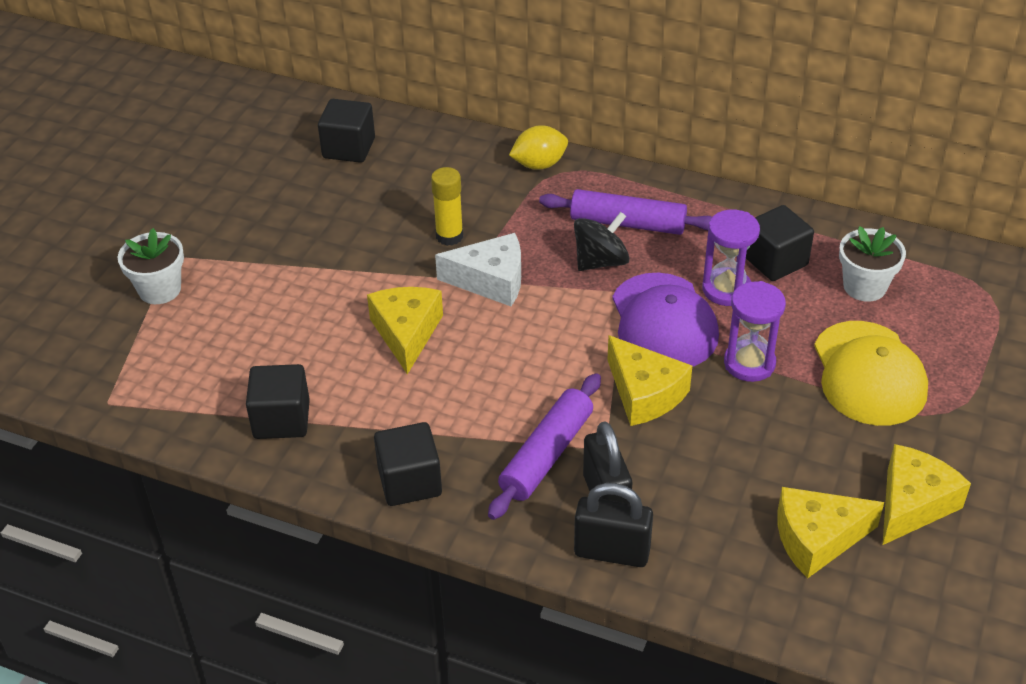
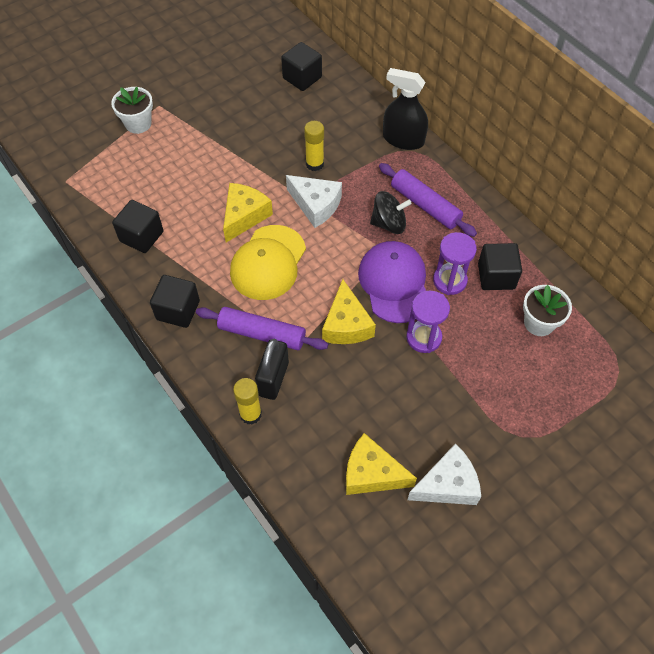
camera: 30 degrees right, 15 degrees up
(539, 164) = (403, 139): yellow lemon -> black spray bottle
(546, 455) = (262, 334): purple rolling pin -> purple rolling pin turned 45 degrees clockwise
(612, 552) = (250, 414): black padlock -> yellow glue stick
(663, 322) = (394, 283): purple cap -> purple cap turned 150 degrees clockwise
(869, 374) = (492, 384): yellow cap -> yellow cap (268, 262)
(912, 504) = (447, 484): yellow cheese -> white cheese

